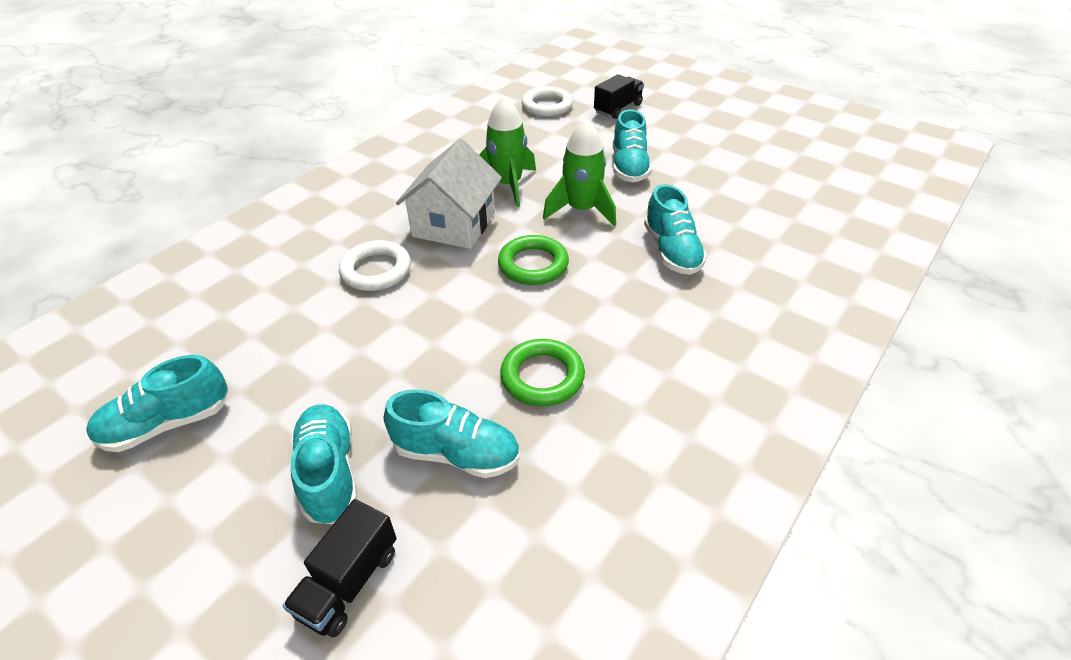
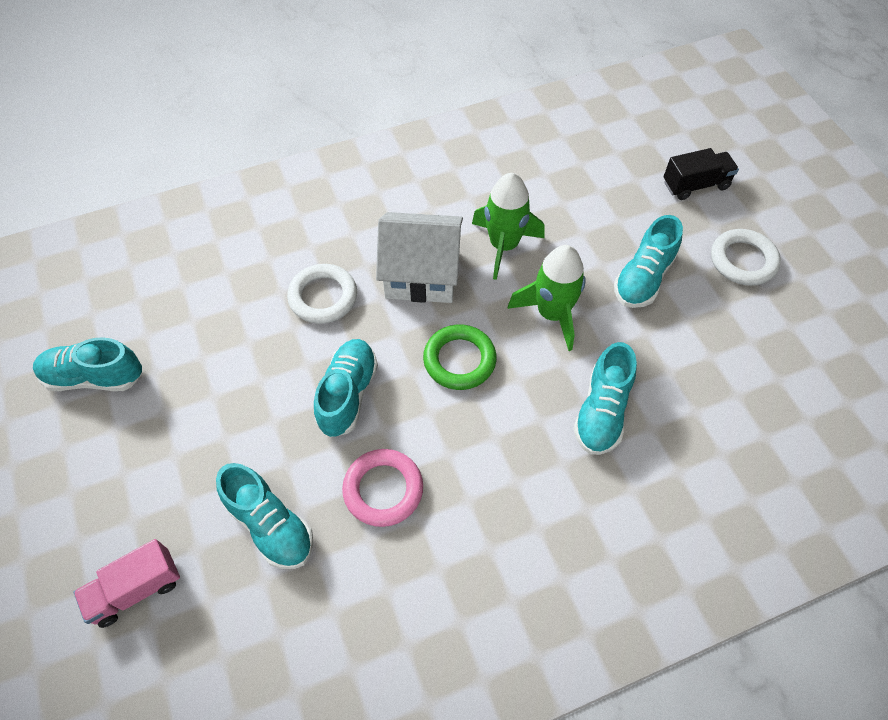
camera: 30 degrees right, 15 degrees up
(329, 473) = (174, 488): turquoise shoe -> turquoise shoe (348, 394)
(349, 582) = (136, 589): black truck -> pink truck
(454, 224) = (421, 274): white house -> white house turned 45 degrees clockwise
(542, 377) = (383, 489): green ring -> pink ring
(547, 106) = (620, 148): white ring -> white ring (743, 261)

